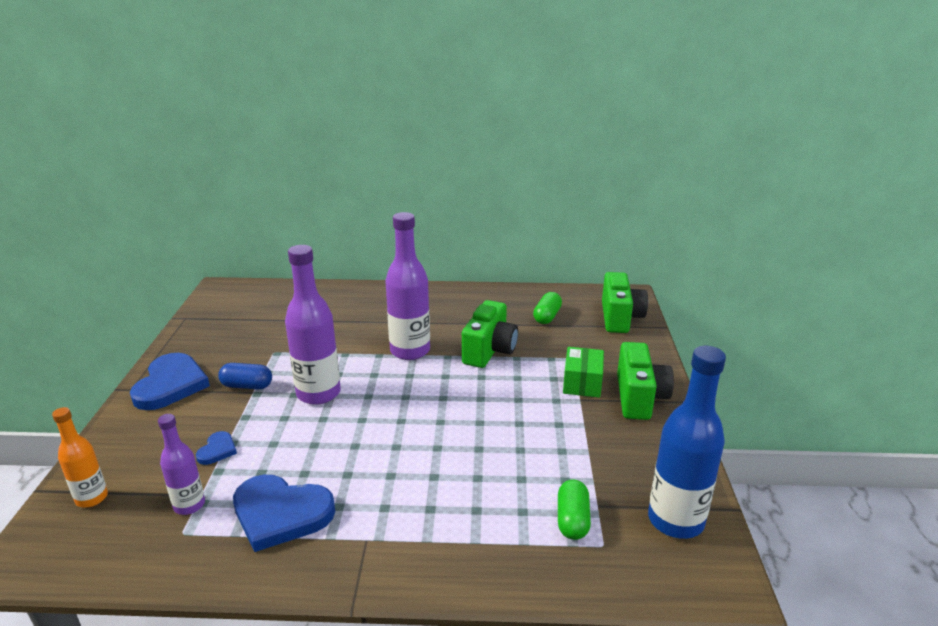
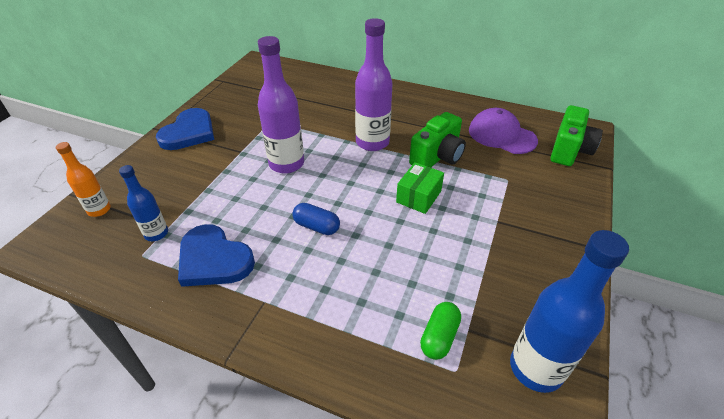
camera: 20 degrees right, 15 degrees up
(189, 505) = (156, 234): purple bottle -> blue bottle
(217, 450) = (195, 193): blue heart -> none
(247, 386) = (239, 145): blue capsule -> blue capsule (316, 226)
(547, 316) = (501, 135): green capsule -> purple cap
(582, 383) = (506, 206): green box -> green box (418, 196)
(639, 398) = (554, 233): green camera -> none

